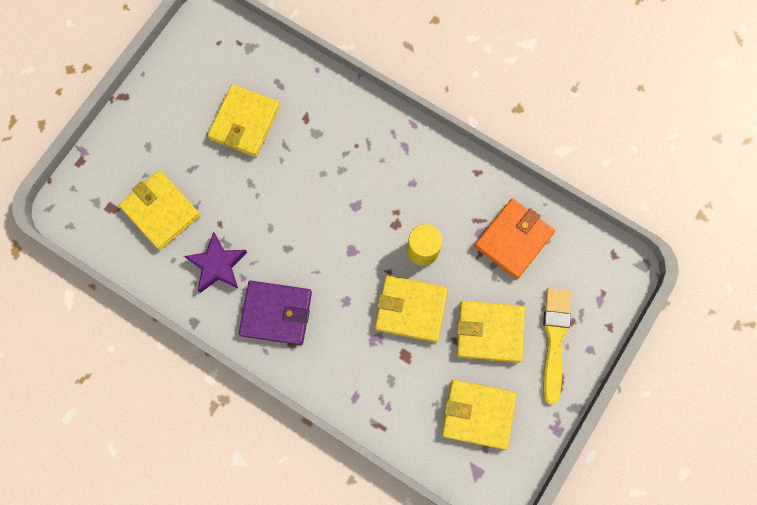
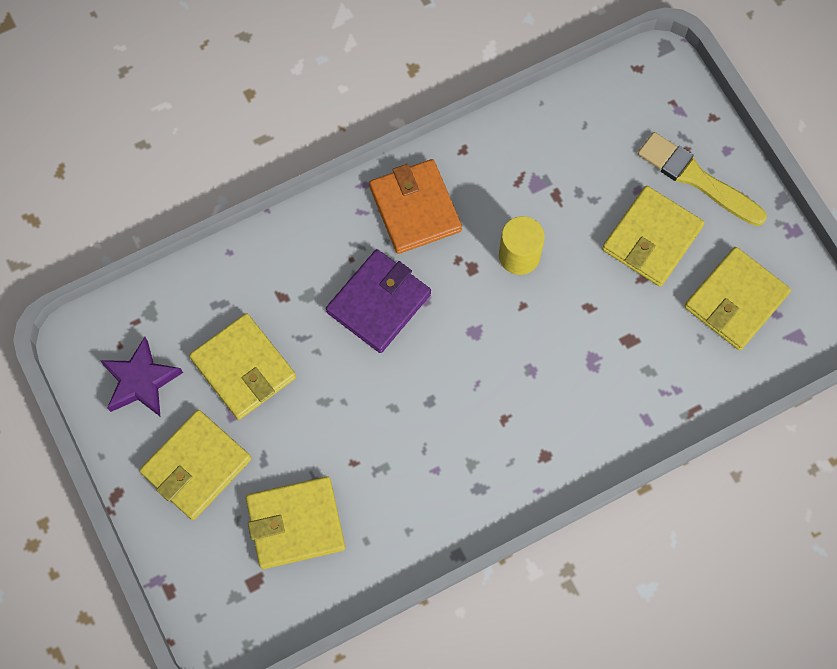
camera: 60 degrees left, 5 degrees down
(217, 265) = (403, 491): purple star -> purple star (141, 381)
(276, 313) = (501, 454): purple wallet -> purple wallet (379, 303)
(411, 309) = (580, 305): yellow wallet -> yellow wallet (196, 466)
(513, 239) = (562, 156): orange wallet -> orange wallet (415, 208)

